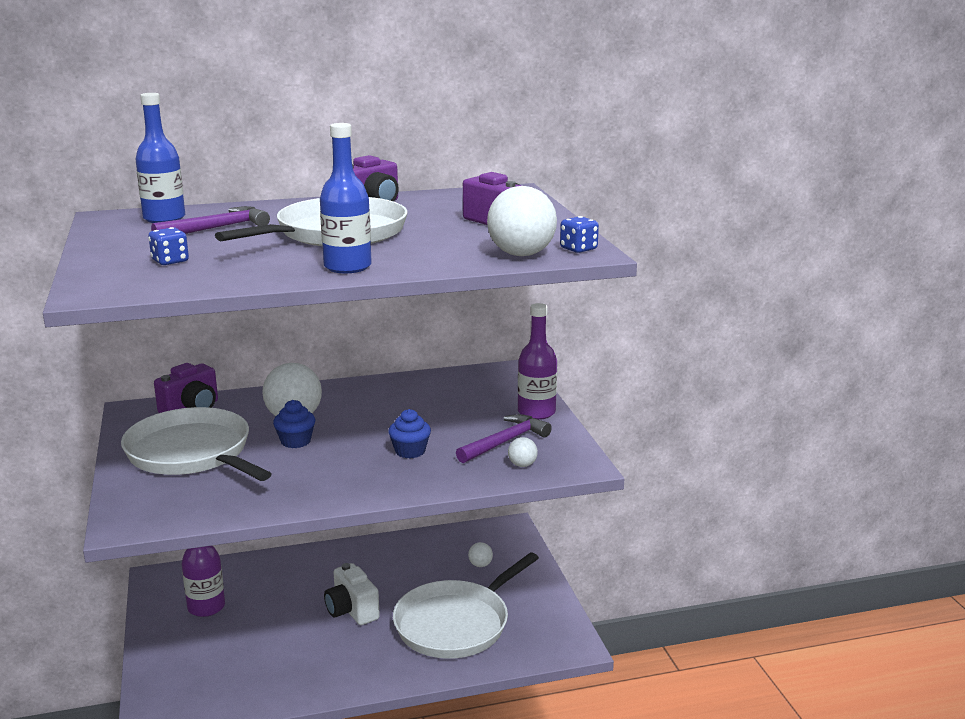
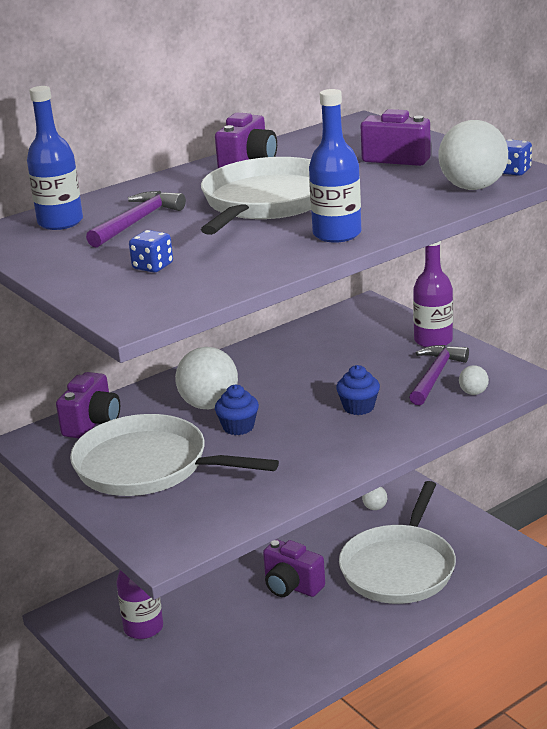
camera: 20 degrees left, 5 degrees up
(351, 611) = (292, 586): white camera -> purple camera

